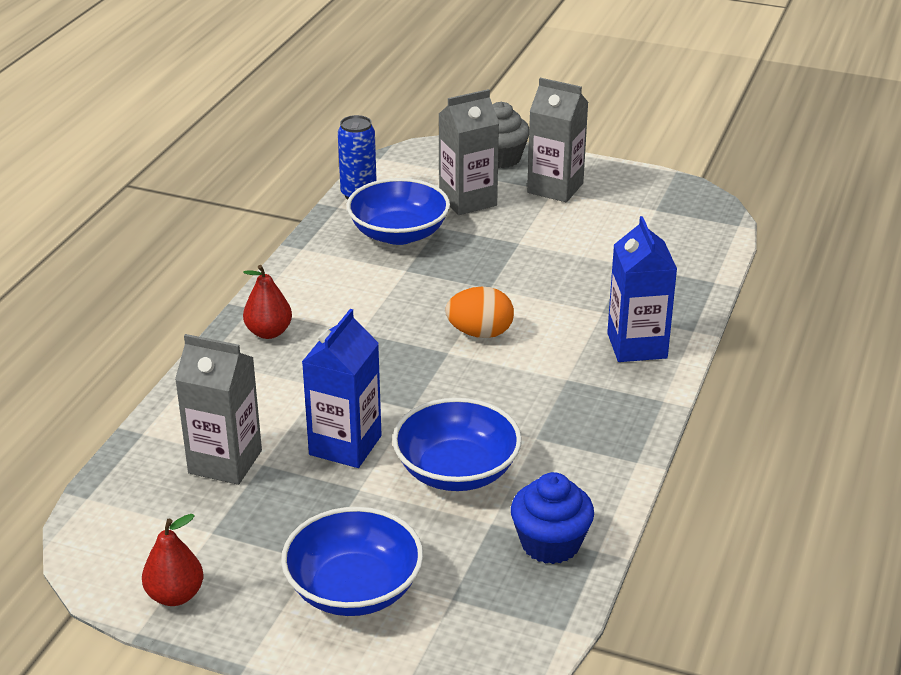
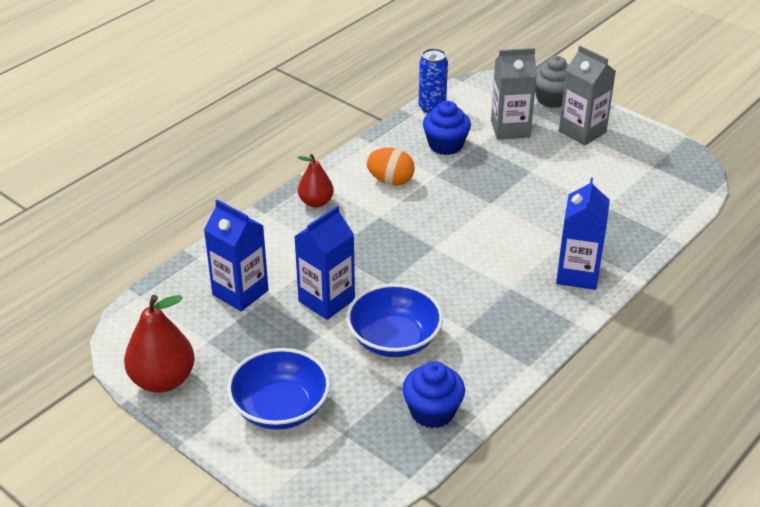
camera: 20 degrees right, 5 degrees up
(175, 595) = (163, 380): red pear -> red pear, size x1.61
(225, 462) = (240, 292): grey carton -> blue carton
(399, 233) = (445, 145): blue bowl -> blue cupcake
(480, 333) = (465, 237): orange egg -> orange egg (390, 181)

